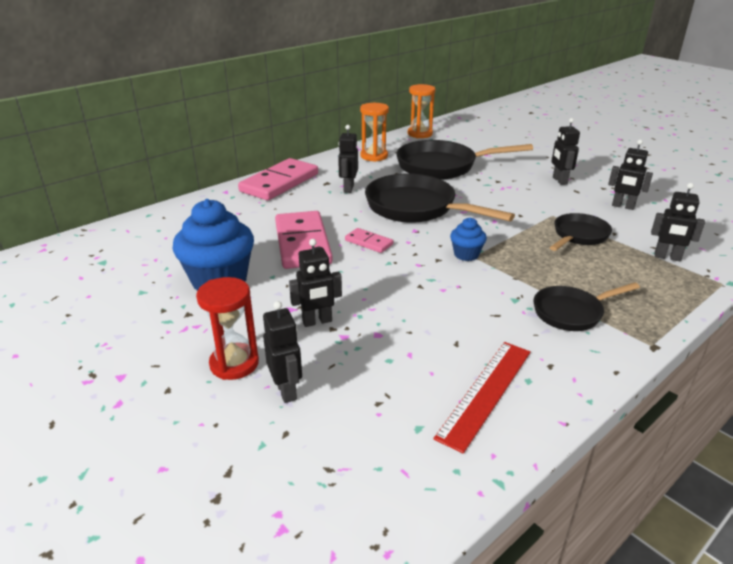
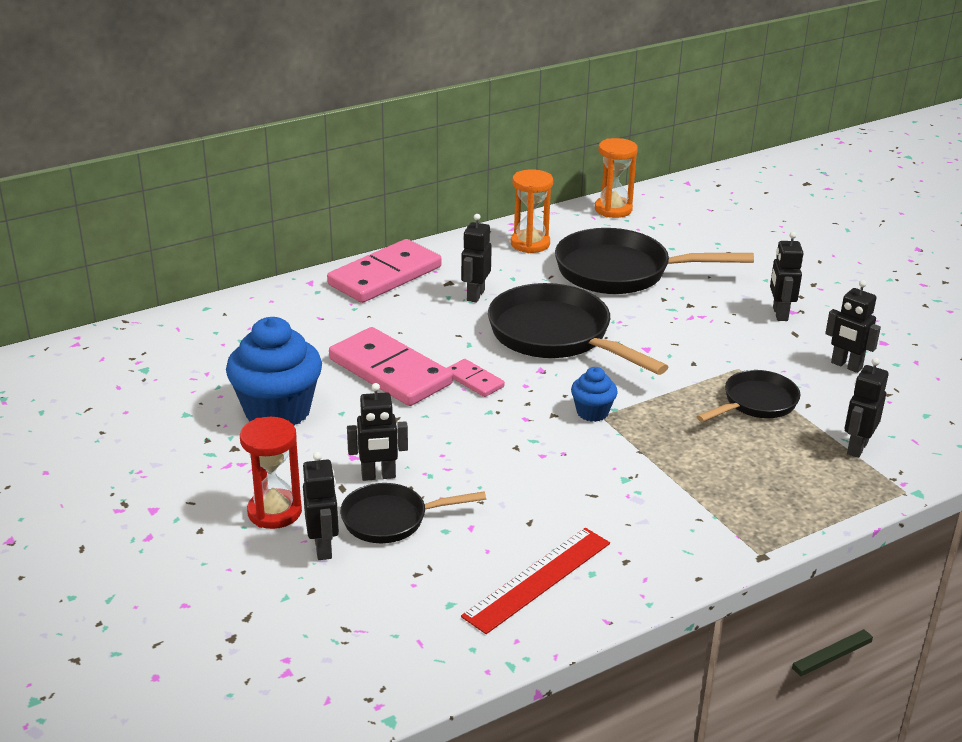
camera: 10 degrees right, 0 degrees up
(302, 243) = (390, 372): pink domino -> pink domino turned 45 degrees counterclockwise
(571, 312) = (686, 504): black pan -> black pan (391, 519)
(667, 257) = (857, 448): black robot -> black robot turned 90 degrees clockwise

